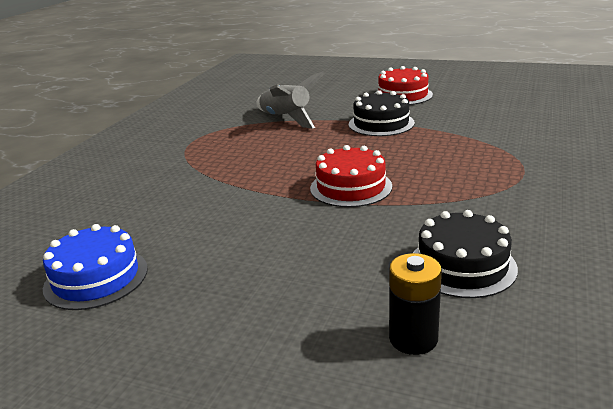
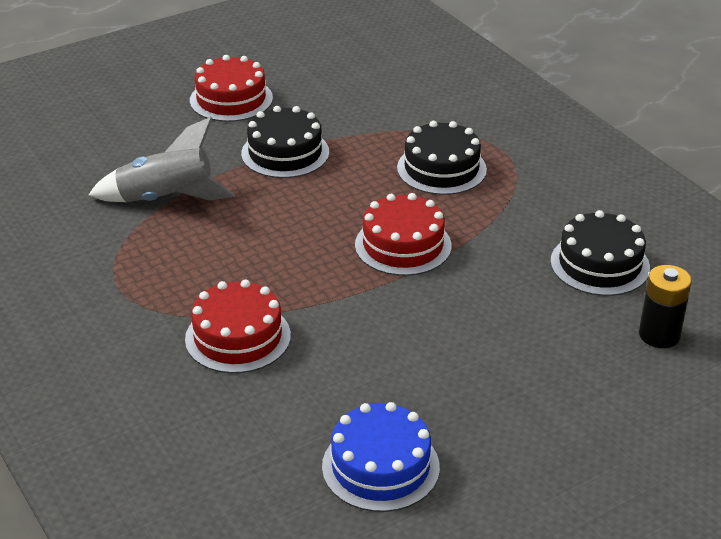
camera: 55 degrees left, 10 degrees up
(186, 182) = (238, 337): none -> red cake
(457, 164) = (441, 169): none -> black cake

